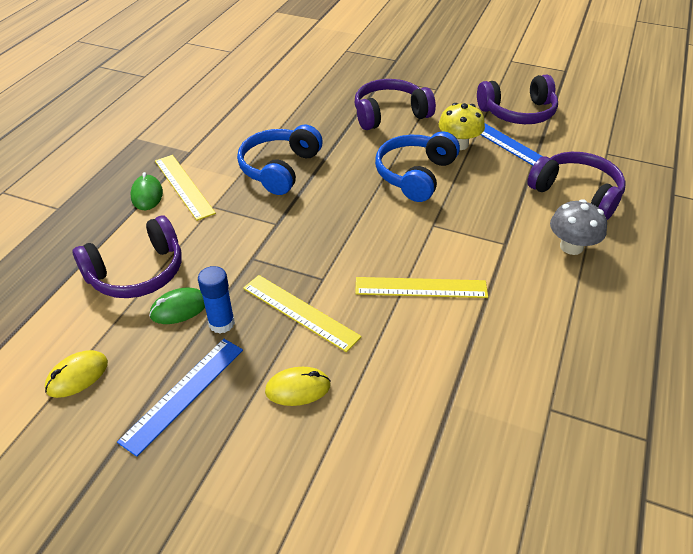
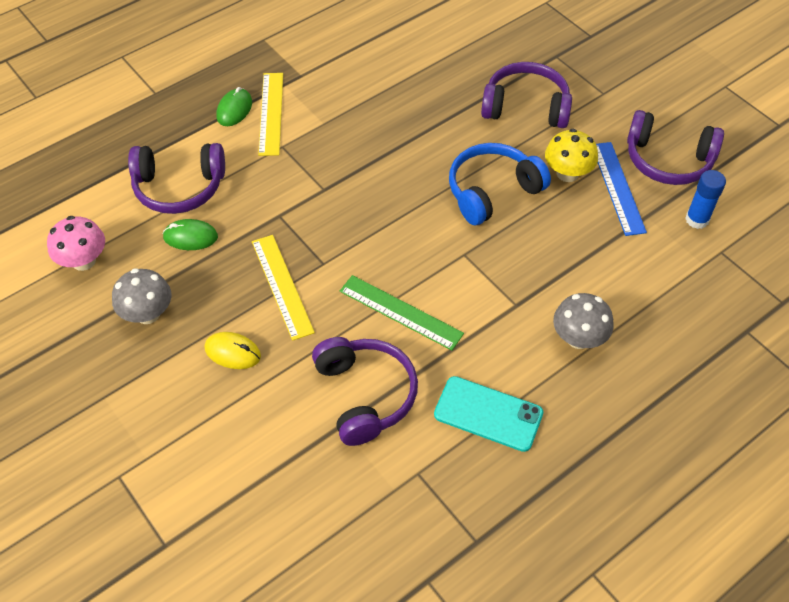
camera: 30 degrees right, 10 degrees up
(77, 376) = (83, 261): yellow mouse -> pink mushroom
(183, 394) = (147, 313): blue ruler -> grey mushroom
(221, 323) = (214, 266): blue glue stick -> blue glue stick (697, 219)
(280, 169) = (369, 129): blue headphones -> none
(421, 288) = (400, 312): yellow ruler -> green ruler
(560, 332) = (488, 414): none -> turquoise phone
(576, 194) = (639, 284): purple headphones -> purple headphones (364, 395)

